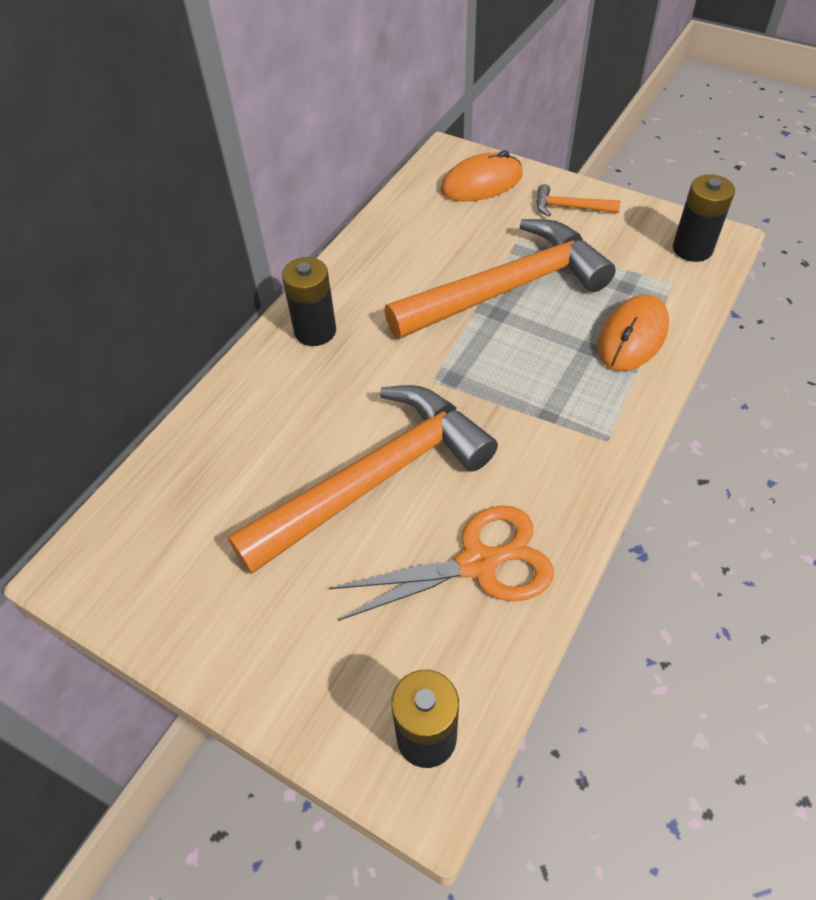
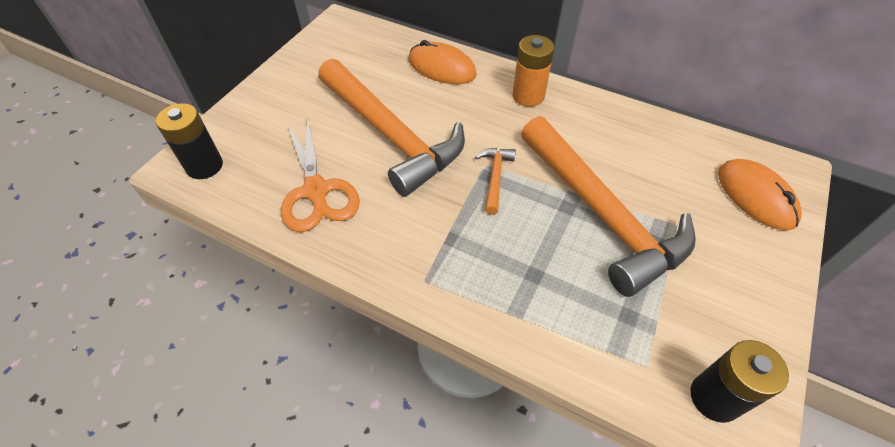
camera: 85 degrees right, 0 degrees up
(315, 331) = (528, 96): black battery -> orange battery
(569, 207) = (745, 272): orange hammer -> orange hammer (495, 177)
(632, 336) = (554, 314): orange mouse -> orange mouse (442, 67)

